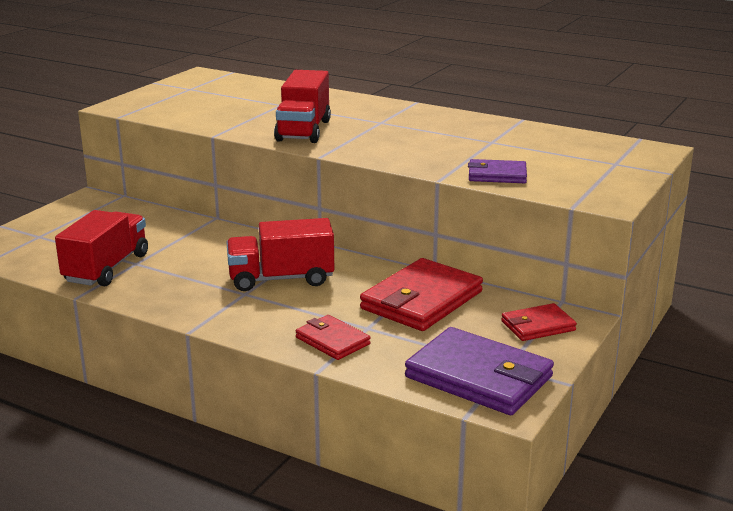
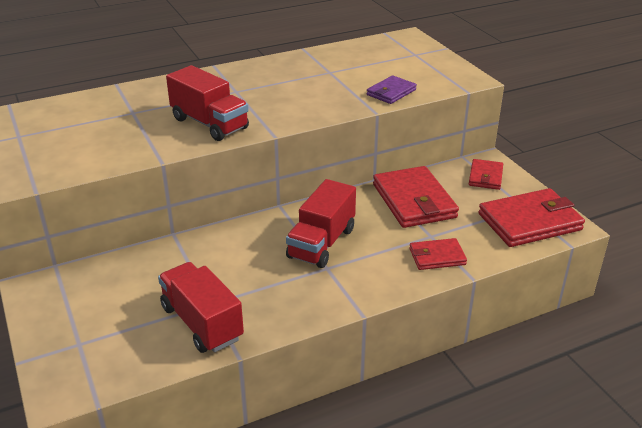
camera: 55 degrees left, 10 degrees up
(479, 377) = (530, 222): purple wallet -> red wallet

